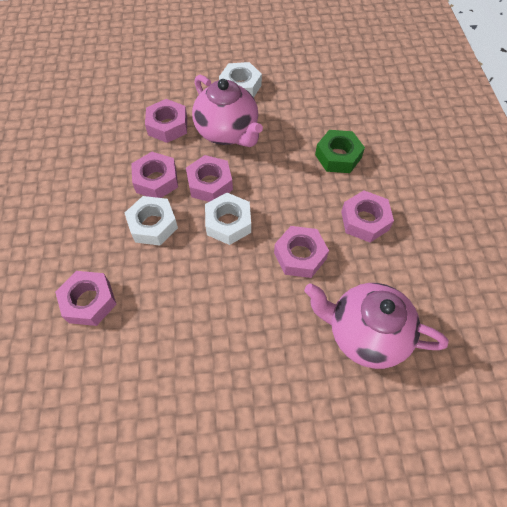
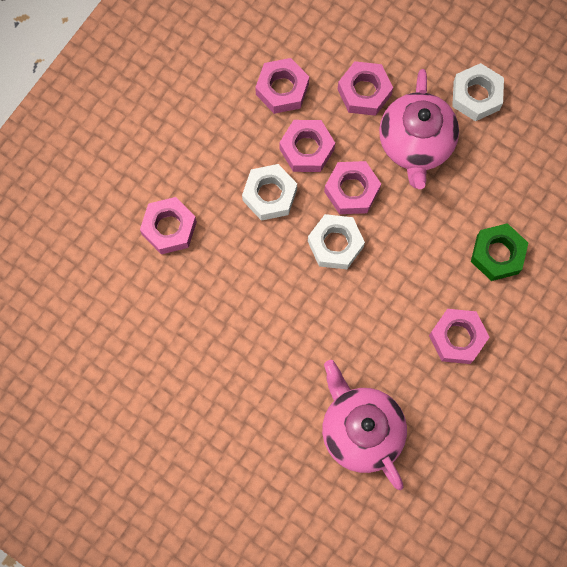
camera: 40 degrees right, 15 degrees up
(300, 255) = (369, 324): pink nut -> pink nut (282, 89)

